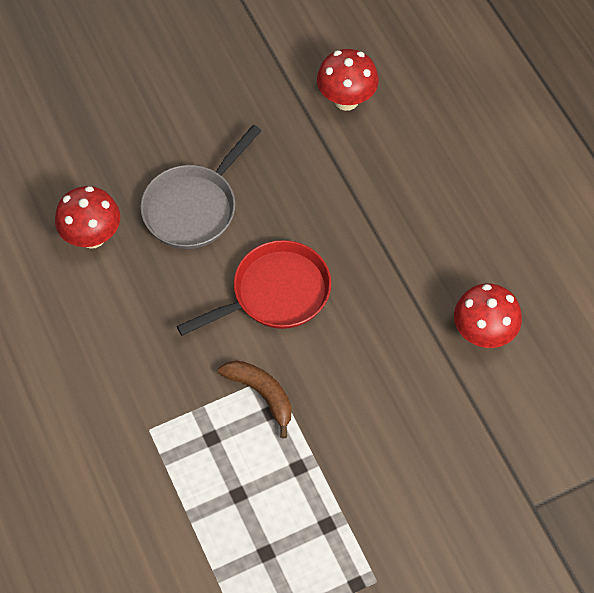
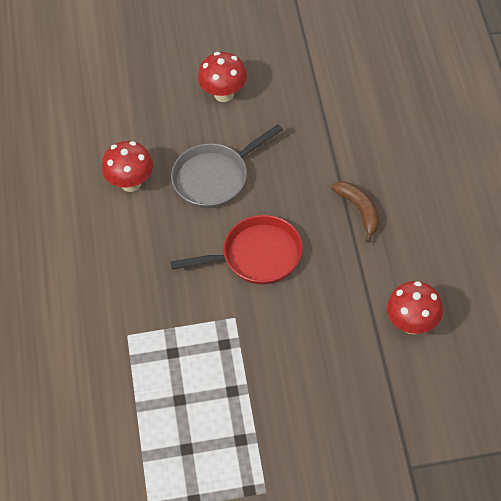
camera: 20 degrees right, 5 degrees down
(261, 394) = (221, 329): brown banana -> brown banana (359, 210)
(346, 100) = (360, 121): red mushroom -> red mushroom (224, 94)

